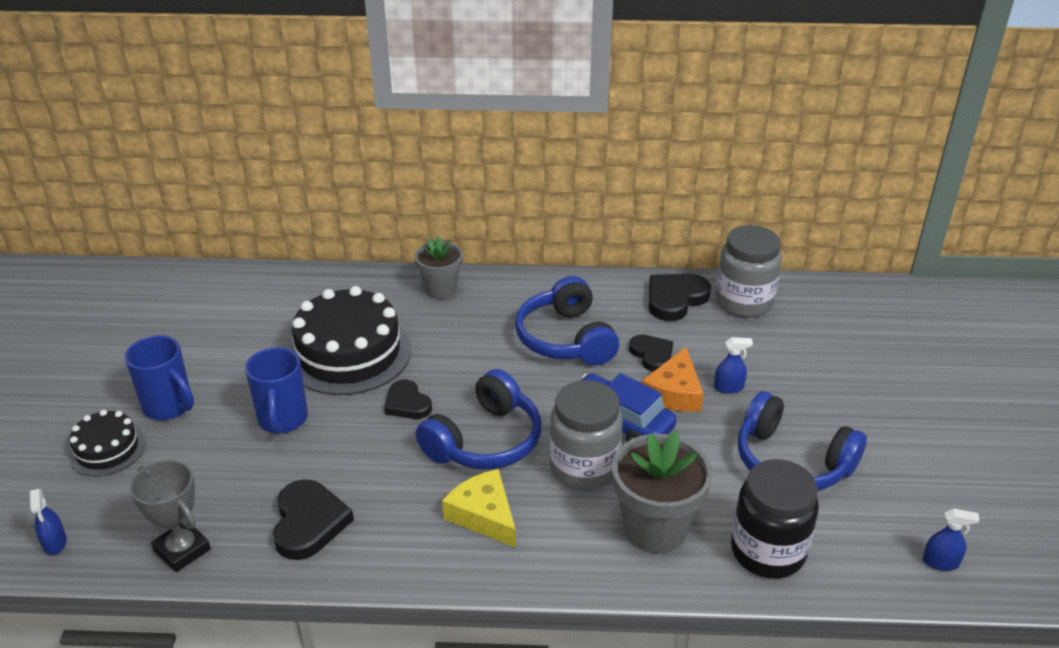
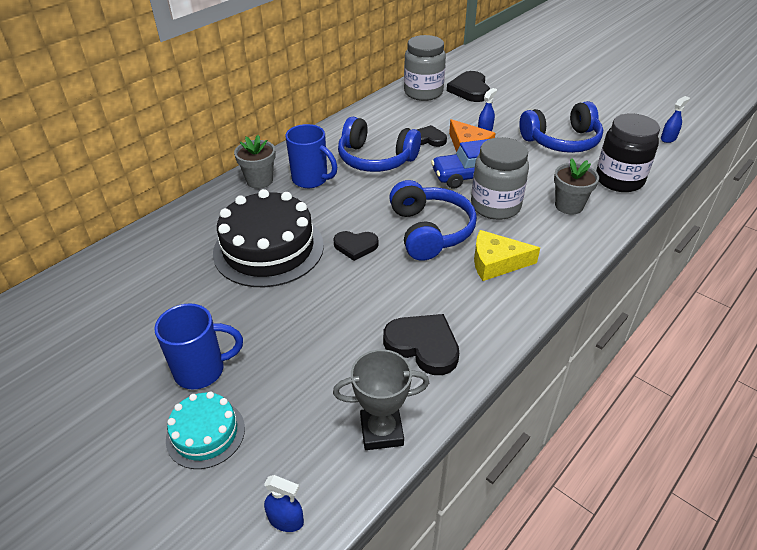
camera: 50 degrees left, 5 degrees up
(107, 449) = (205, 433): black cake -> turquoise cake
(283, 420) = (299, 312): blue mug -> blue mug (311, 180)
(655, 528) = (569, 206): grey flower pot -> grey flower pot, size x0.64
(675, 299) = (392, 109): black heart -> black heart (470, 90)

